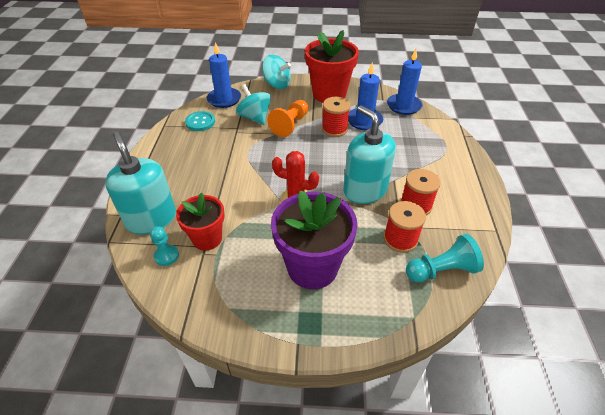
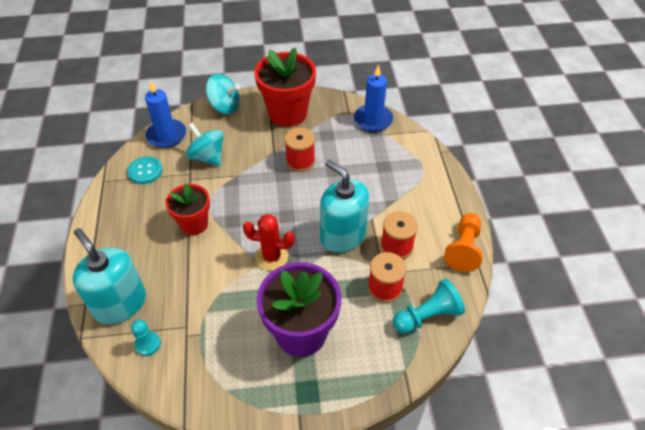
camera: 10 degrees left, 5 degrees up
(207, 238) = (186, 318): red flower pot -> red flower pot (194, 224)
(290, 125) = (250, 162): orange pawn -> orange pawn (463, 249)
(364, 121) = (332, 145): blue candle -> none

